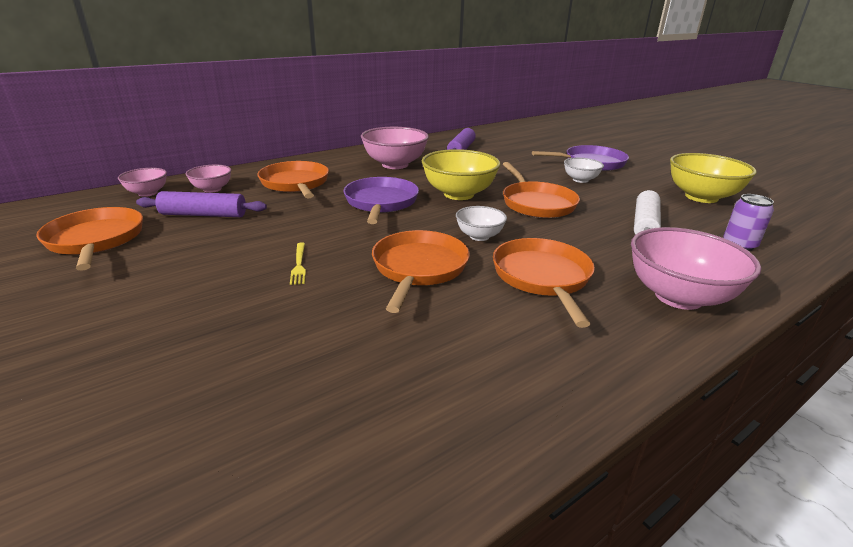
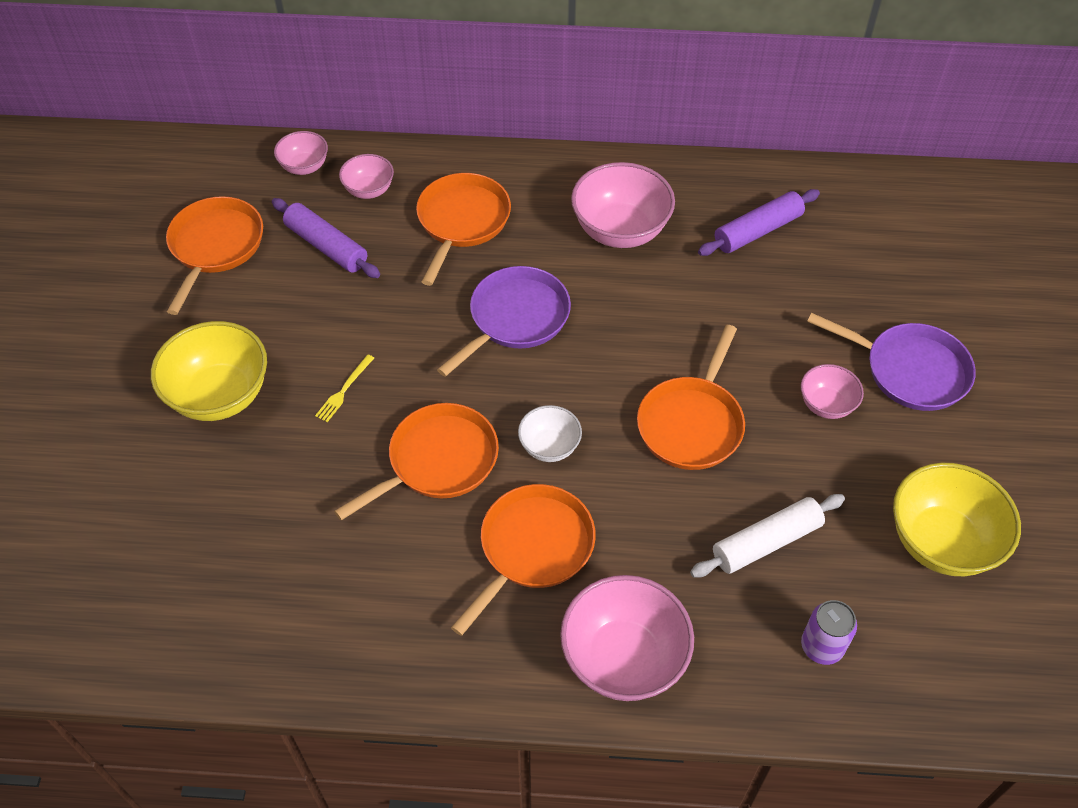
camera: 40 degrees right, 25 degrees up
(458, 194) = (622, 349): yellow bowl -> yellow bowl (220, 395)
(580, 180) = (826, 405): white bowl -> pink bowl

